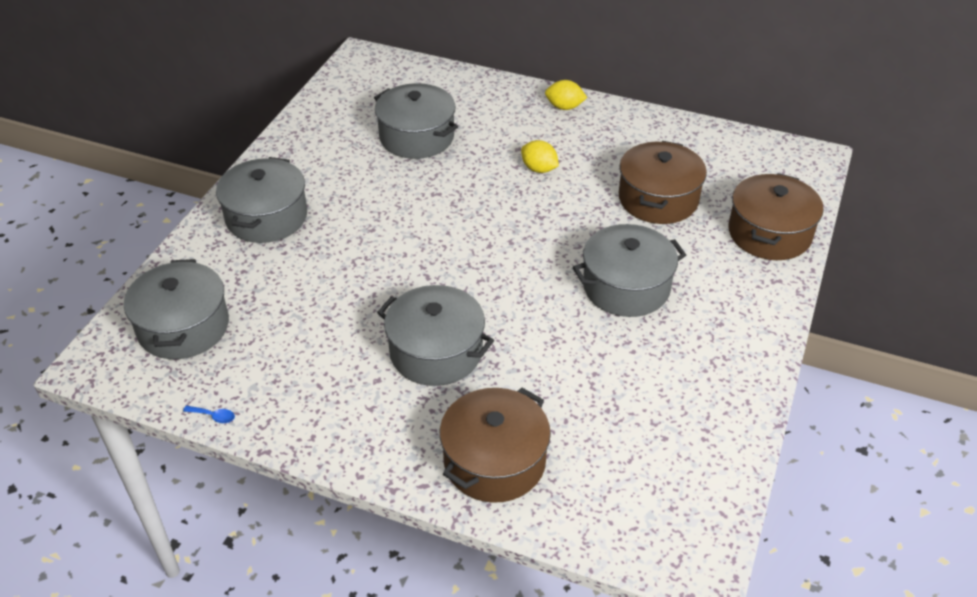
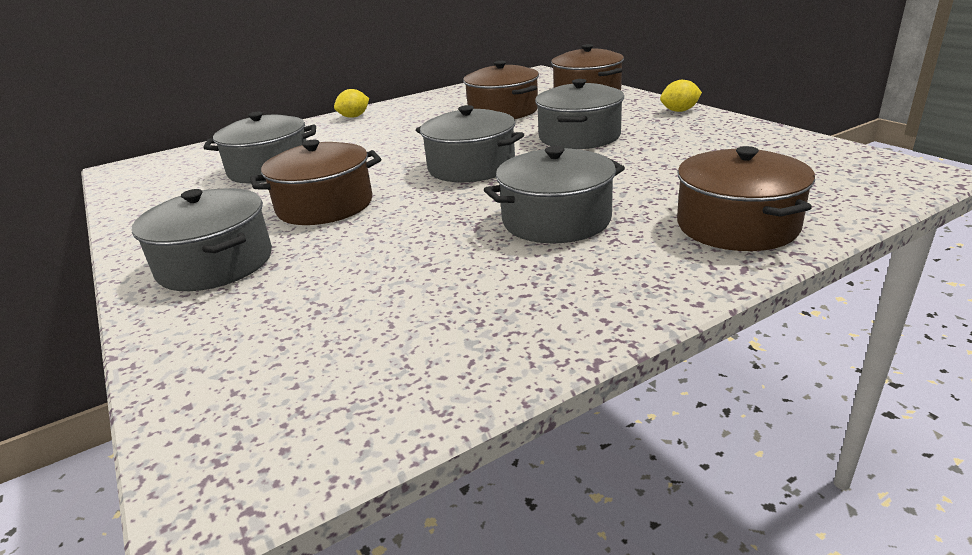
camera: 50 degrees left, 15 degrees down
(183, 327) = (284, 372): grey pot -> grey pot (471, 167)
(213, 416) = (485, 390): blue spoon -> none
(376, 212) = (325, 205): none -> brown pot
(539, 169) = (401, 136): yellow lemon -> yellow lemon (679, 111)

